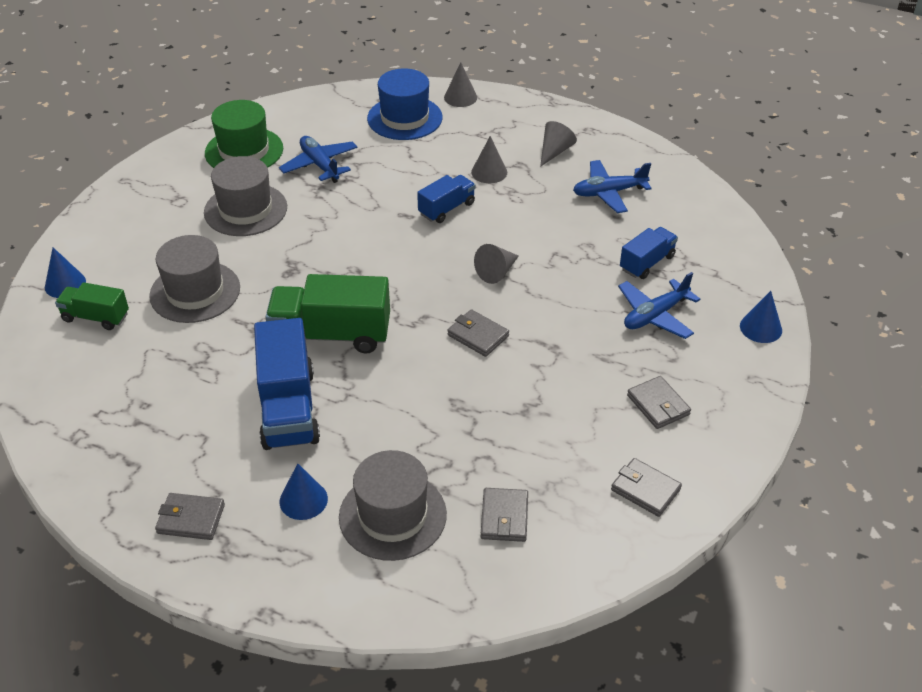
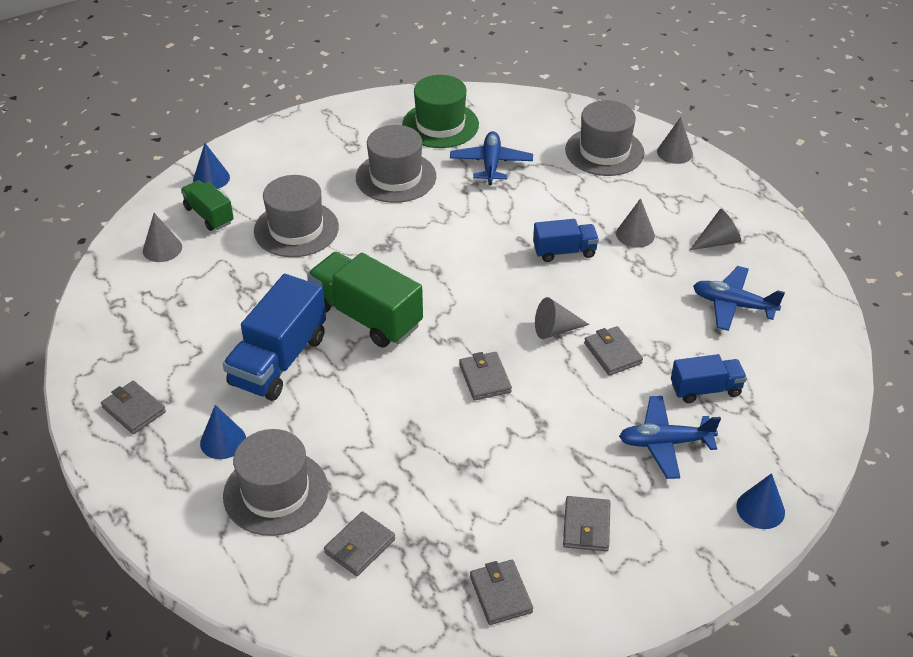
camera: 35 degrees right, 0 degrees up
(76, 367) = (162, 249): none -> grey cone
(404, 118) = (604, 151): blue hat -> grey hat
(556, 269) = (612, 353): none -> grey wallet

